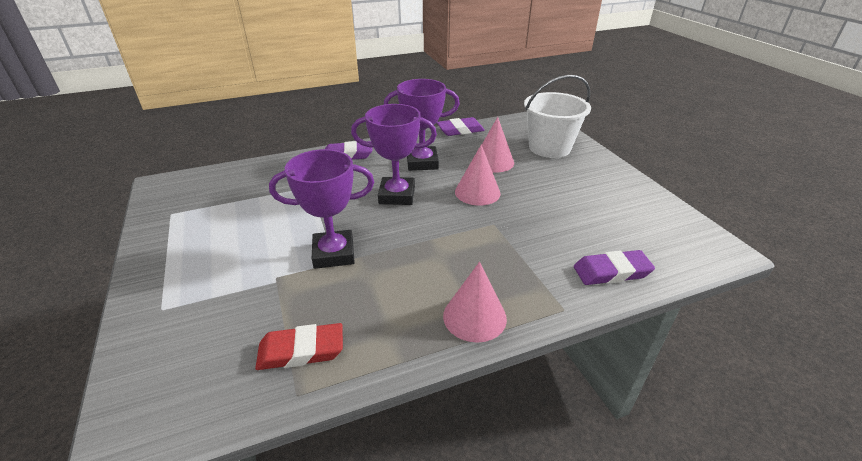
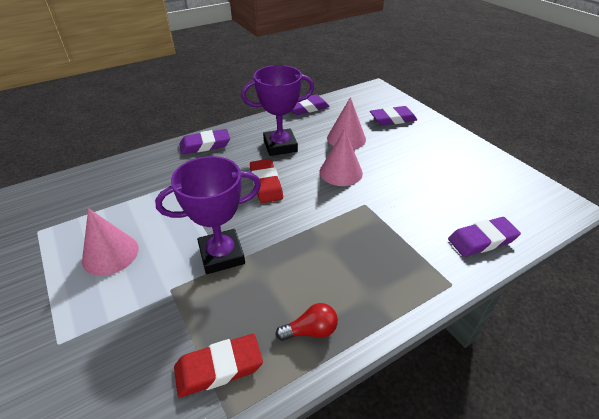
camera: 10 degrees left, 5 degrees up
(397, 195) = (266, 184): purple trophy -> red eraser
(401, 331) = (310, 331): none -> red light bulb
(474, 317) = (375, 304): pink cone -> pink cone (110, 254)
(549, 148) = (392, 119): white bucket -> purple eraser

